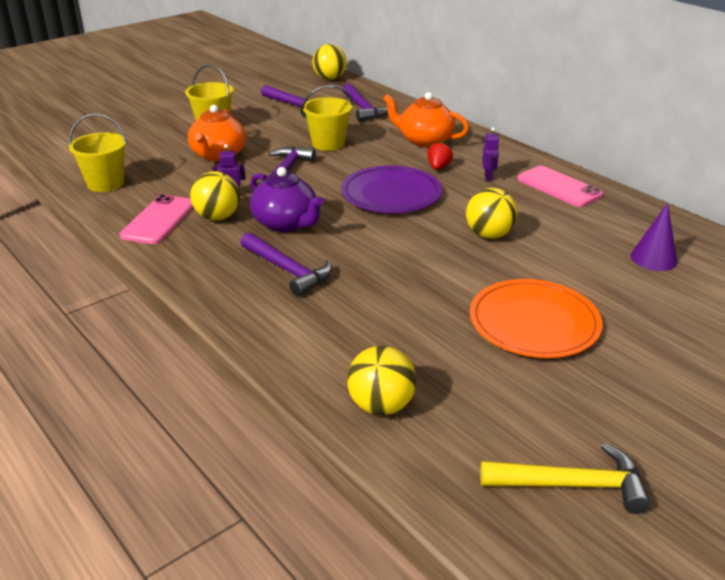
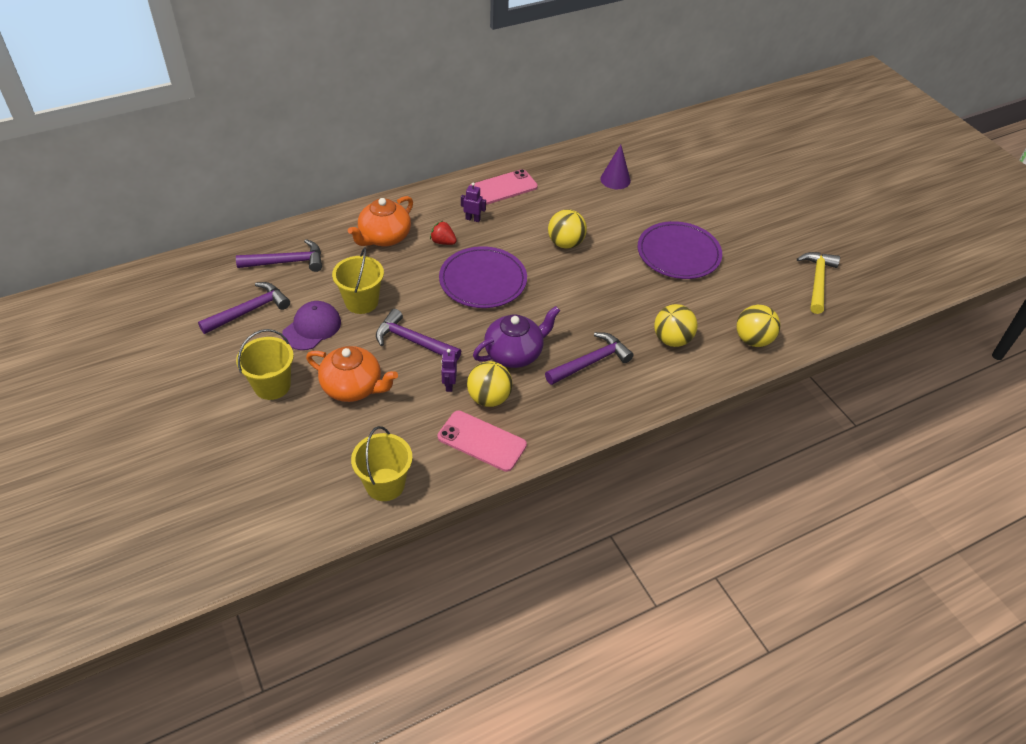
camera: 80 degrees left, 15 degrees up
(286, 130) = (312, 328): none -> purple cap
(329, 78) = (179, 271): yellow ball -> yellow ball (672, 340)
(534, 323) = (678, 253): orange plate -> purple plate

